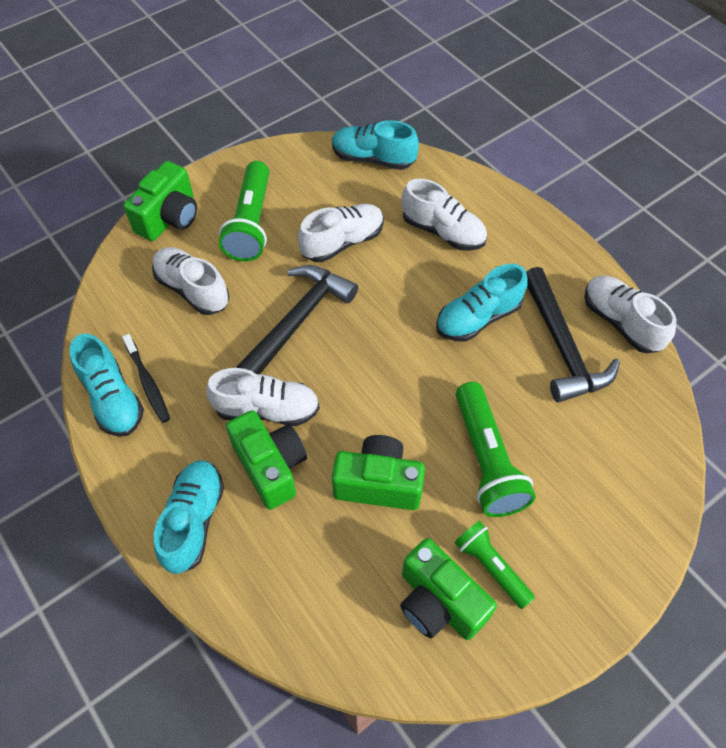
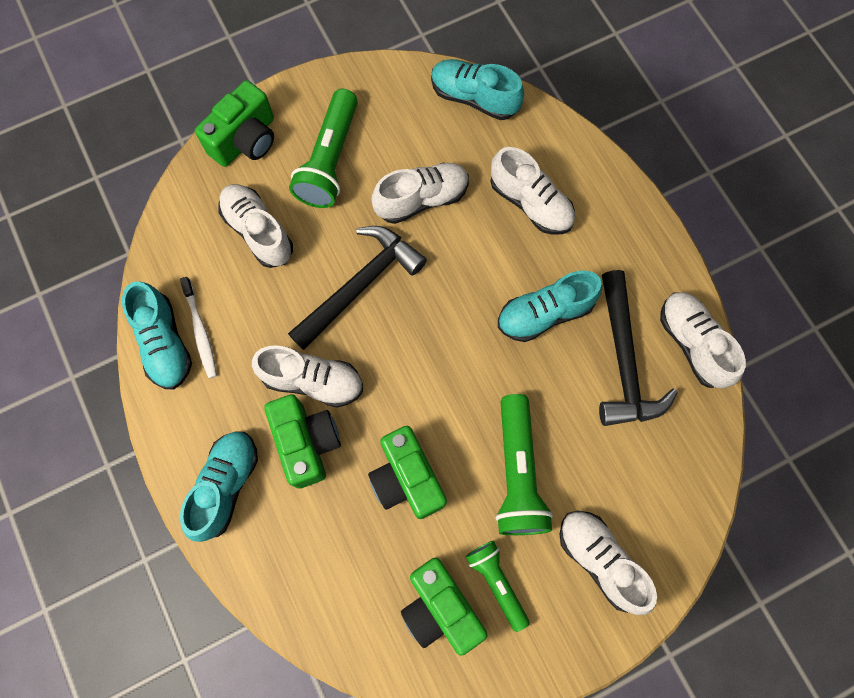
camera: 10 degrees right, 15 degrees up
(148, 383) = (200, 331): black toothbrush -> white toothbrush
(378, 483) = (407, 479): green camera -> green camera turned 135 degrees counterclockwise
(589, 527) = (600, 560): none -> white shoe

